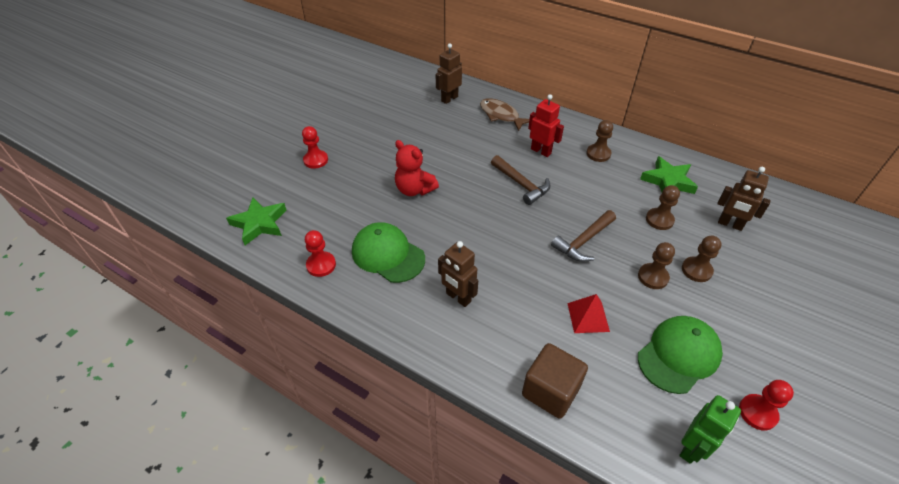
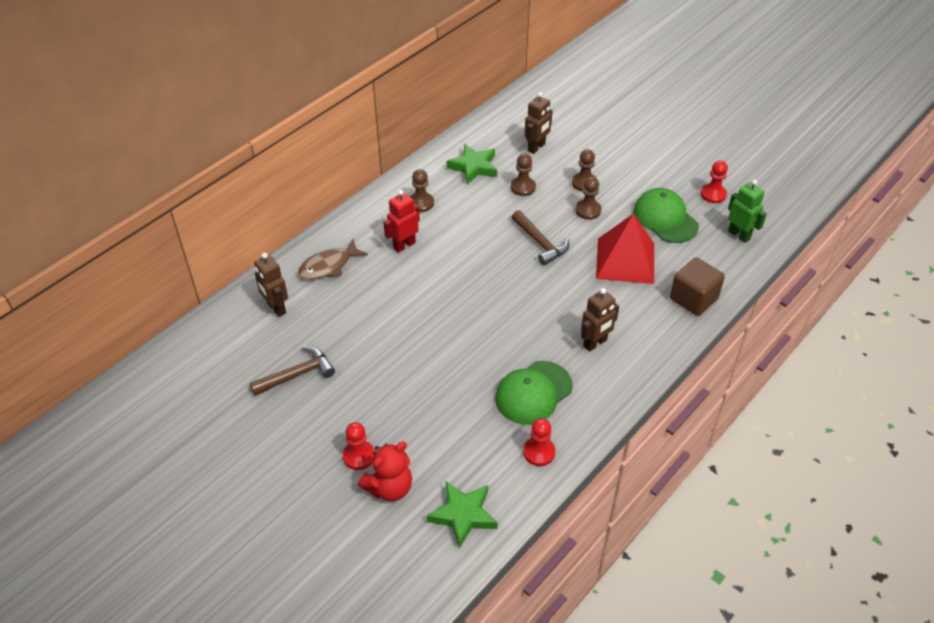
camera: 80 degrees left, 0 degrees up
(414, 189) = (439, 361): red teddy bear -> red teddy bear (389, 488)
(521, 184) = (453, 270): brown hammer -> brown hammer (297, 374)
(588, 317) = (625, 260): red pyramid -> red pyramid, size x1.87

